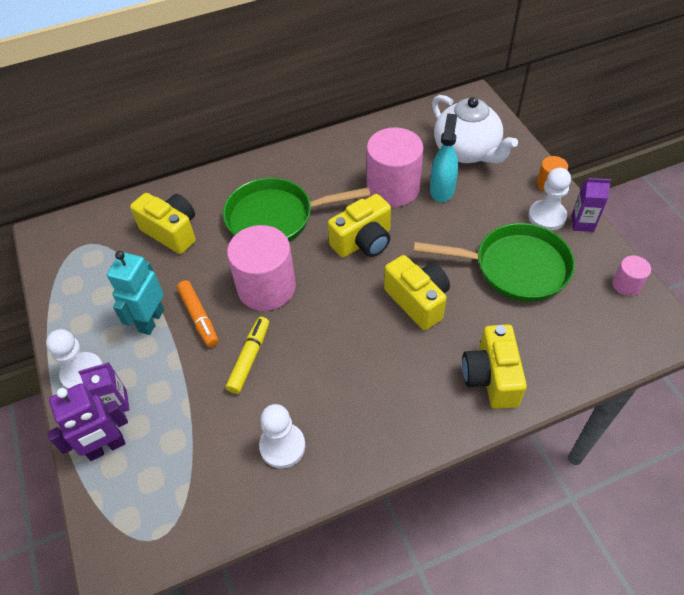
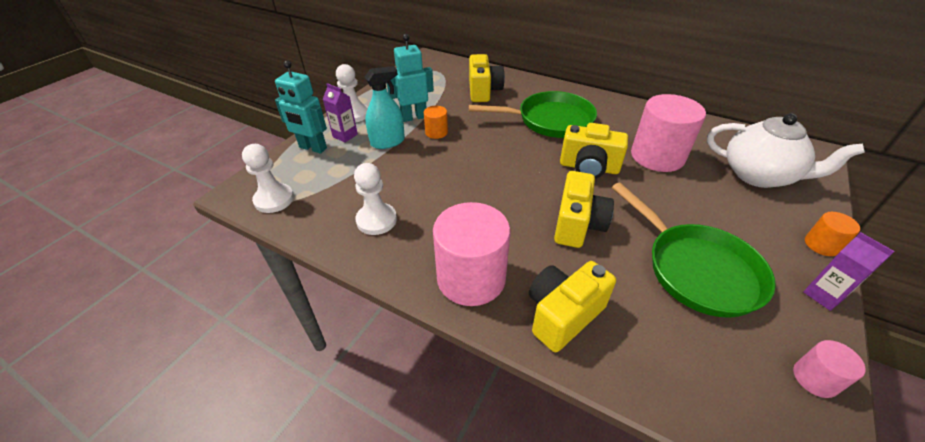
camera: 50 degrees right, 10 degrees down
(106, 447) = (312, 148): purple robot -> turquoise robot
(199, 317) = (436, 132): orange marker -> orange cylinder
(249, 358) = (430, 168): yellow marker -> none
(266, 287) = (492, 146): pink cylinder -> pink cylinder (471, 278)
(276, 218) = (550, 120): green pan -> green pan turned 135 degrees clockwise
(442, 189) = (699, 182): turquoise spray bottle -> turquoise spray bottle (387, 142)
(467, 151) = (759, 175): white teapot -> white teapot turned 75 degrees counterclockwise
(547, 216) = (785, 263): white pawn -> white pawn (274, 199)

